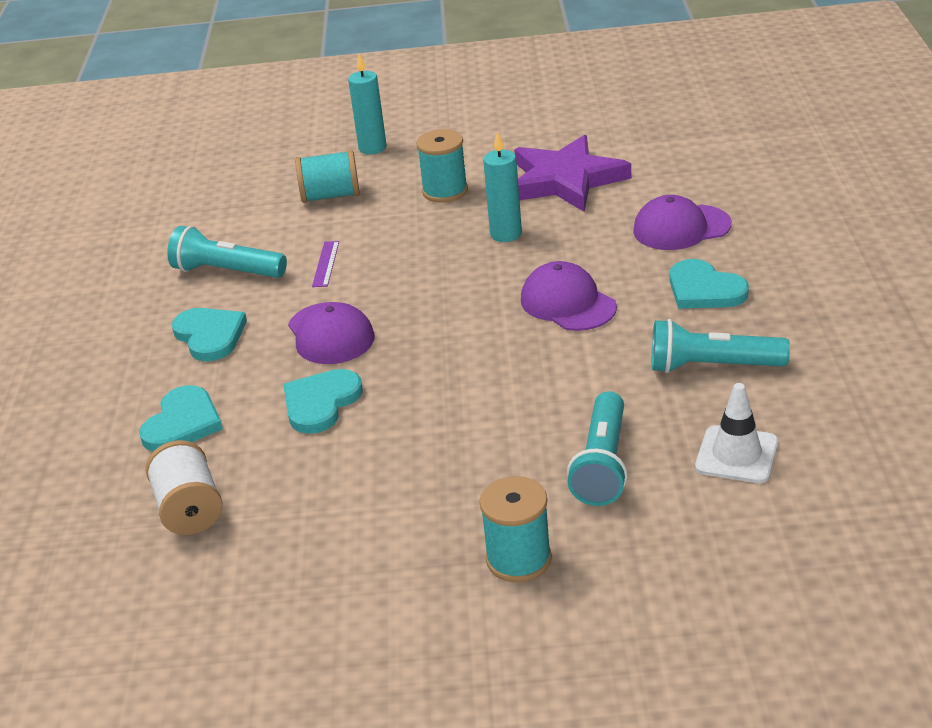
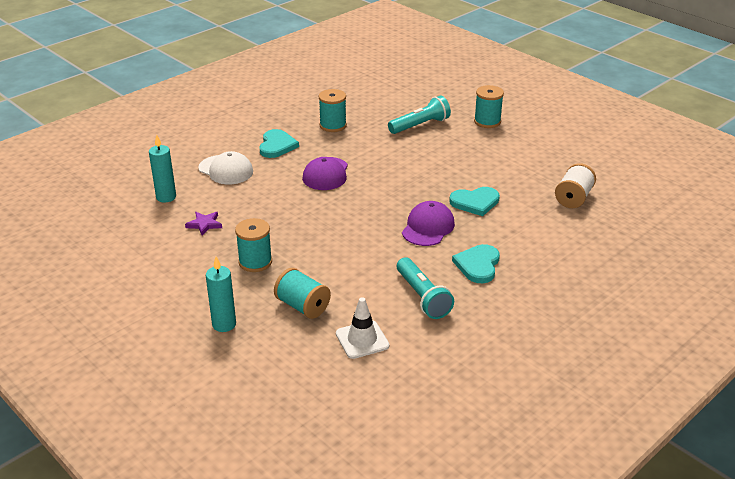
camera: 135 degrees left, 0 degrees up
(182, 423) = (539, 232): turquoise heart -> none
(326, 264) = (374, 264): purple ruler -> none
(506, 234) = (282, 218): turquoise candle -> turquoise candle (166, 197)
(565, 180) = (204, 224): purple star -> purple star, size x0.43
(681, 228) = (226, 170): purple cap -> white cap
(712, 366) = (333, 125): turquoise flashlight -> turquoise spool
(736, 455) = (380, 104): white traffic cone -> white traffic cone (362, 340)

